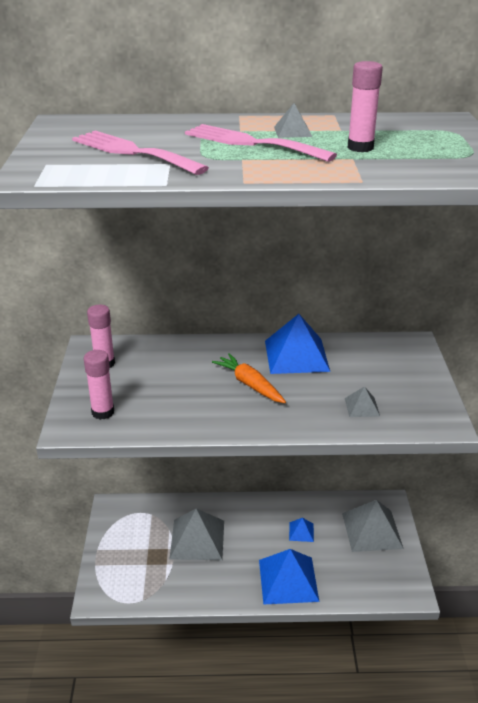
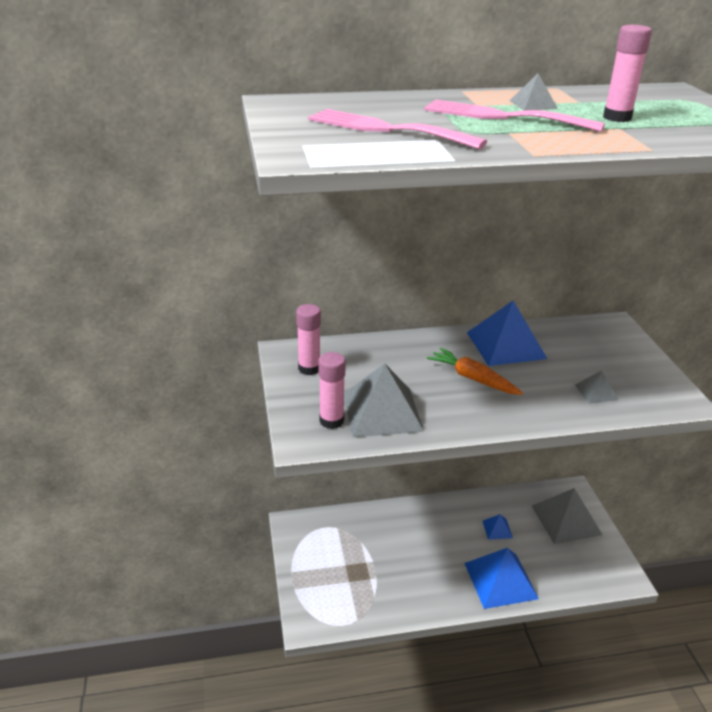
camera: 10 degrees left, 0 degrees up
(197, 539) = (394, 549): grey pyramid -> grey pyramid (382, 412)

